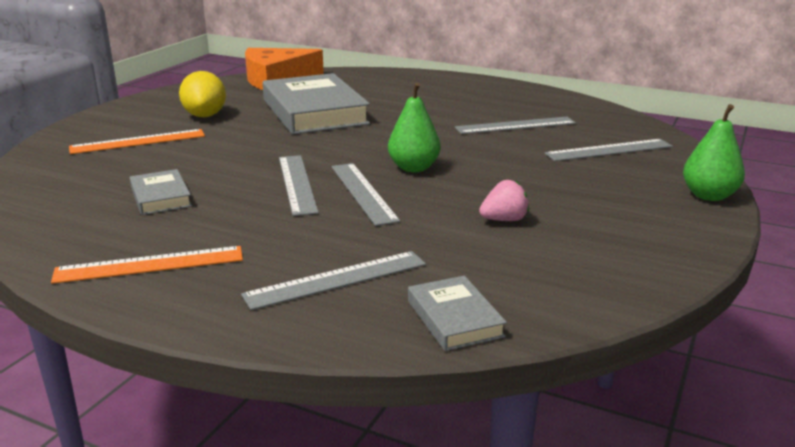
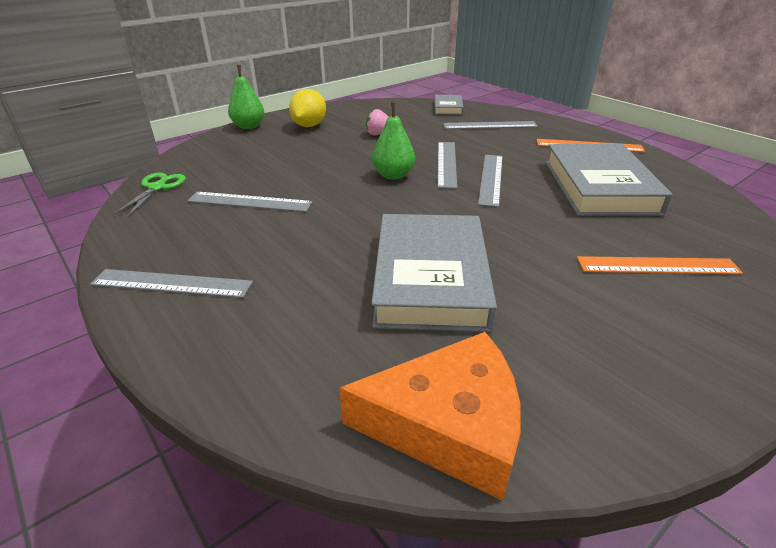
camera: 155 degrees left, 10 degrees up
(160, 197) = (599, 187): grey book -> grey book, size x2.11
(205, 115) = (584, 307): yellow lemon -> yellow lemon (309, 125)
(609, 150) = (232, 162): grey ruler -> grey ruler (171, 284)
(618, 121) = (157, 188): none -> green scissors

